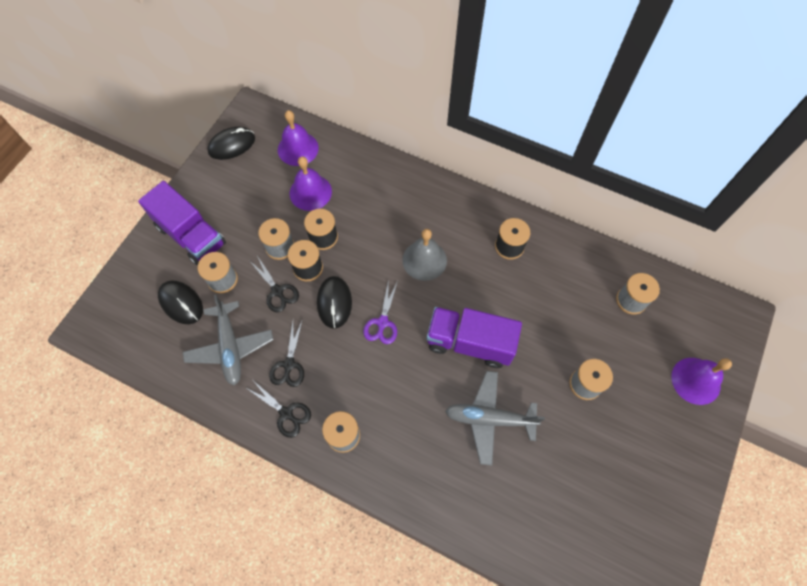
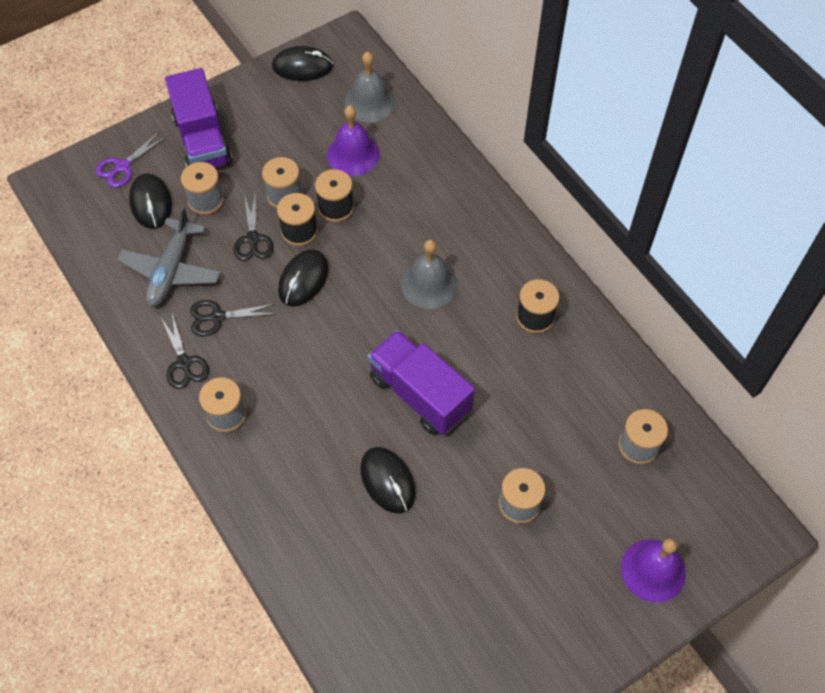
camera: 30 degrees right, 5 degrees down
(289, 364) = (217, 317): black scissors -> black scissors turned 45 degrees clockwise
(298, 148) = (370, 102): purple bell -> grey bell
(382, 323) = (340, 325): purple scissors -> purple scissors (122, 167)
(489, 419) = (388, 481): grey plane -> black mouse

